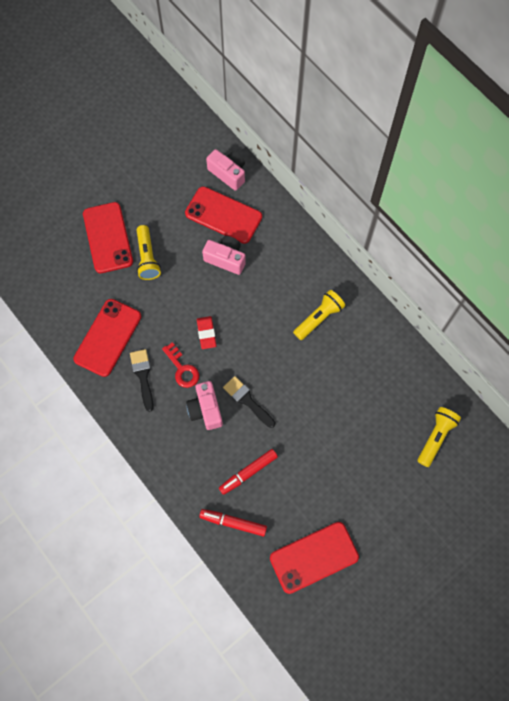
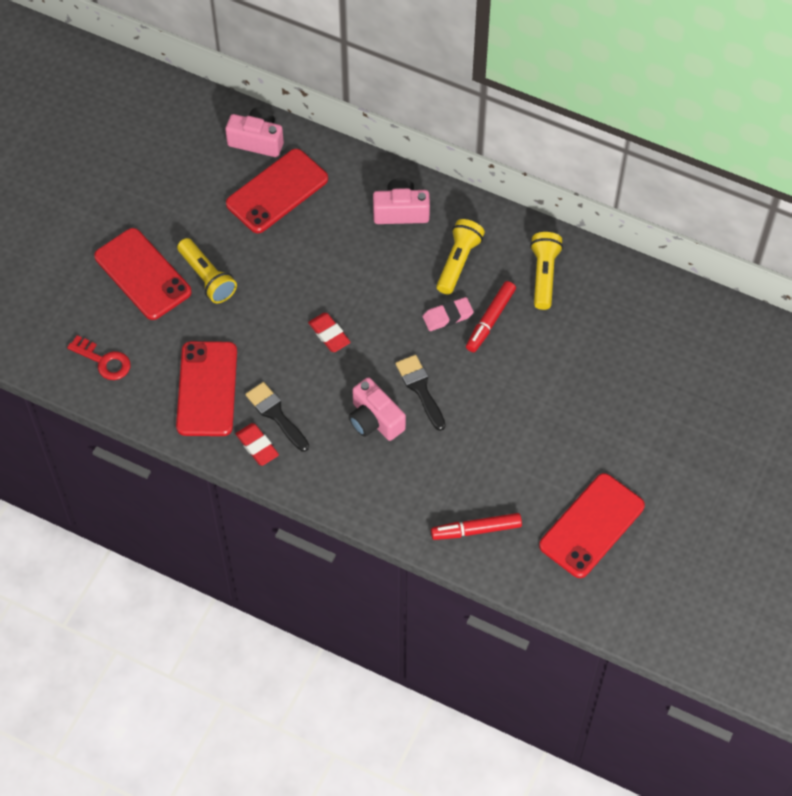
camera: 25 degrees left, 10 degrees down
(119, 393) = (257, 446): none -> red eraser
(182, 369) = (321, 386): red key -> red key (104, 361)
(223, 215) = (277, 191): red phone -> red phone turned 45 degrees counterclockwise
(226, 259) = (307, 240): pink camera -> pink camera (401, 211)
(247, 400) = (420, 389): black brush -> black brush turned 45 degrees clockwise
(248, 472) = (464, 467): red marker -> red marker (490, 320)
(292, 355) = (448, 316): none -> pink eraser
(436, 437) = (665, 336): yellow flashlight -> yellow flashlight (544, 275)

